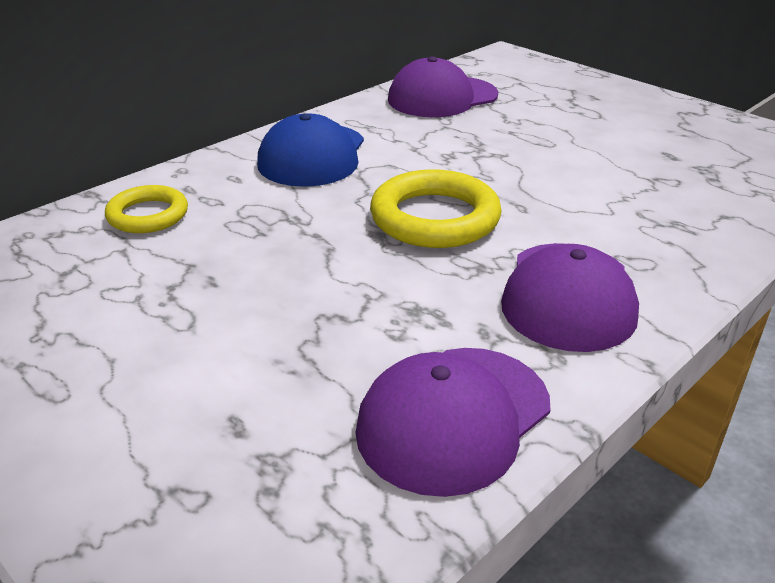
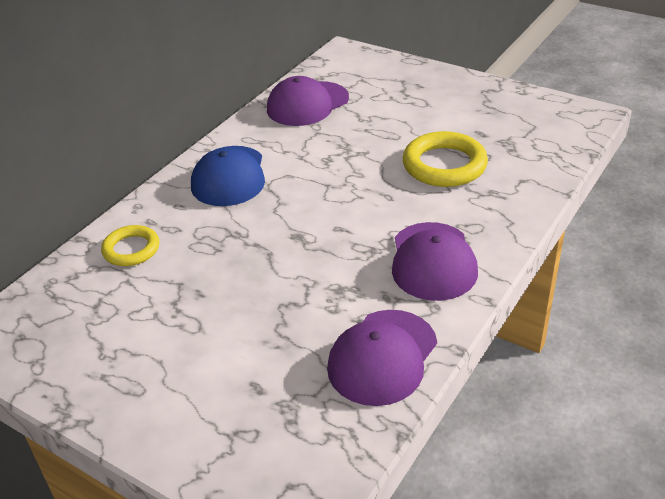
camera: 10 degrees left, 5 degrees up
(435, 218) = (332, 216): yellow ring -> yellow ring (444, 165)

